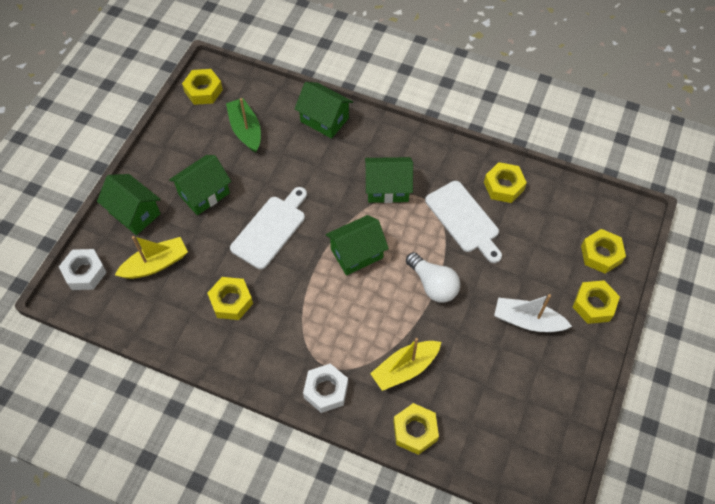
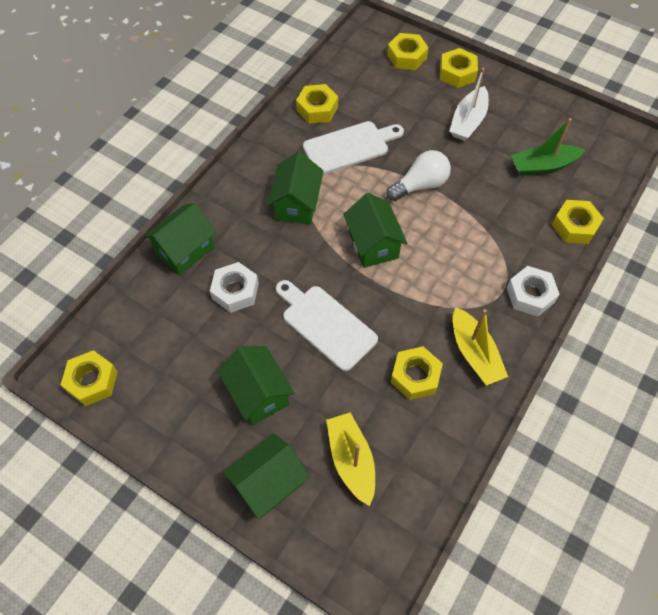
camera: 80 degrees left, 0 degrees up
(85, 272) = (349, 554): white nut -> white nut (235, 291)
(245, 130) = (174, 336): green boat -> green boat (542, 166)
(405, 368) = (510, 223): yellow boat -> yellow boat (474, 353)

